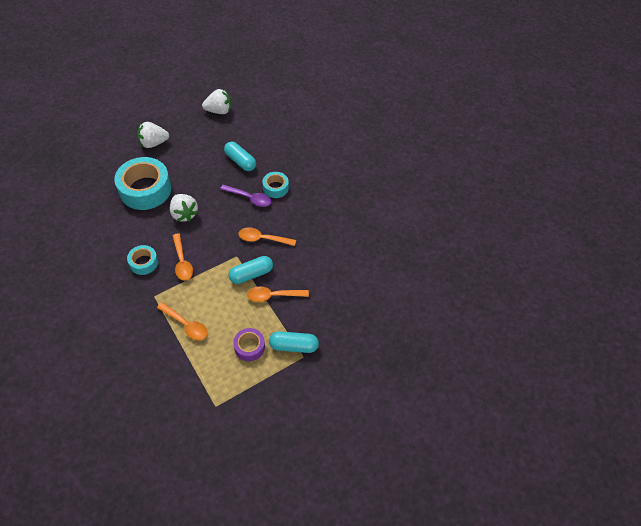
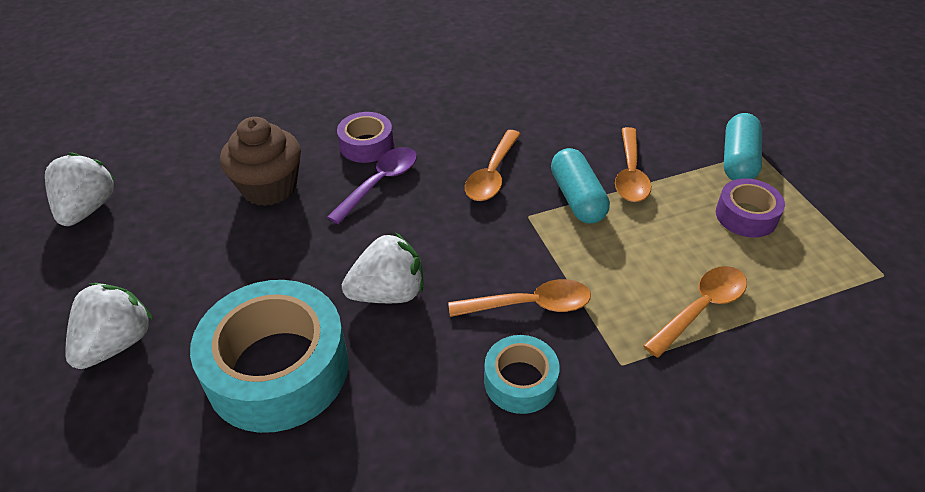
camera: 75 degrees left, 10 degrees down
(153, 143) = (117, 343): white strawberry -> white strawberry turned 150 degrees counterclockwise
(240, 161) = (269, 187): turquoise capsule -> brown cupcake
(275, 188) = (366, 145): turquoise tape -> purple tape

